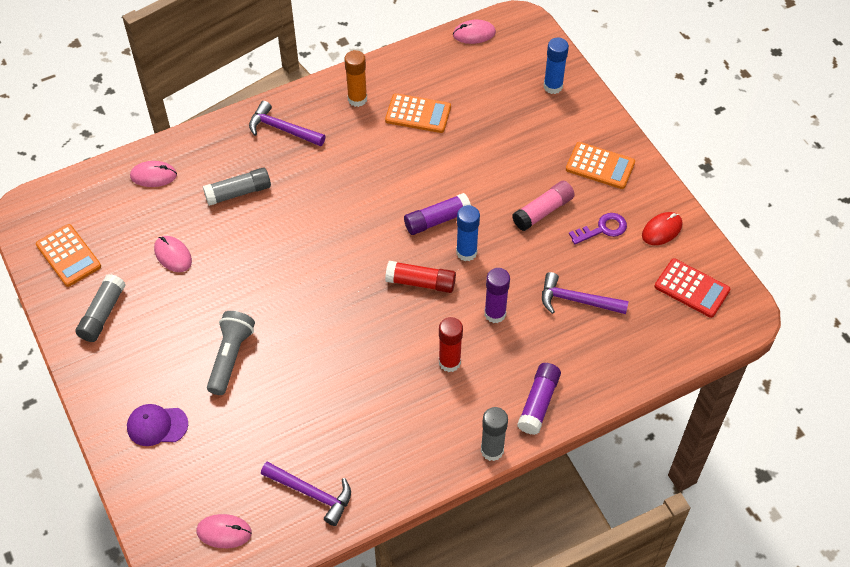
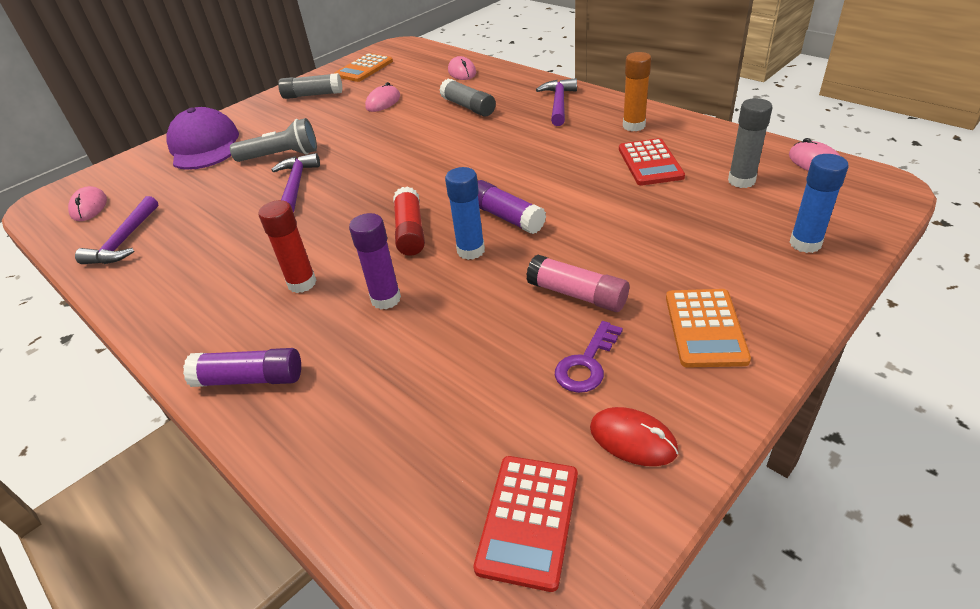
camera: 75 degrees right, 15 degrees down
(157, 425) = (204, 146): purple cap -> purple cap, size x1.73
(418, 114) = (650, 163): orange calculator -> red calculator
(492, 450) = (172, 355): grey glue stick -> grey glue stick (741, 181)
(577, 300) = (438, 371): purple hammer -> purple hammer (296, 184)
(603, 229) = (586, 364): purple key -> purple key turned 75 degrees clockwise

